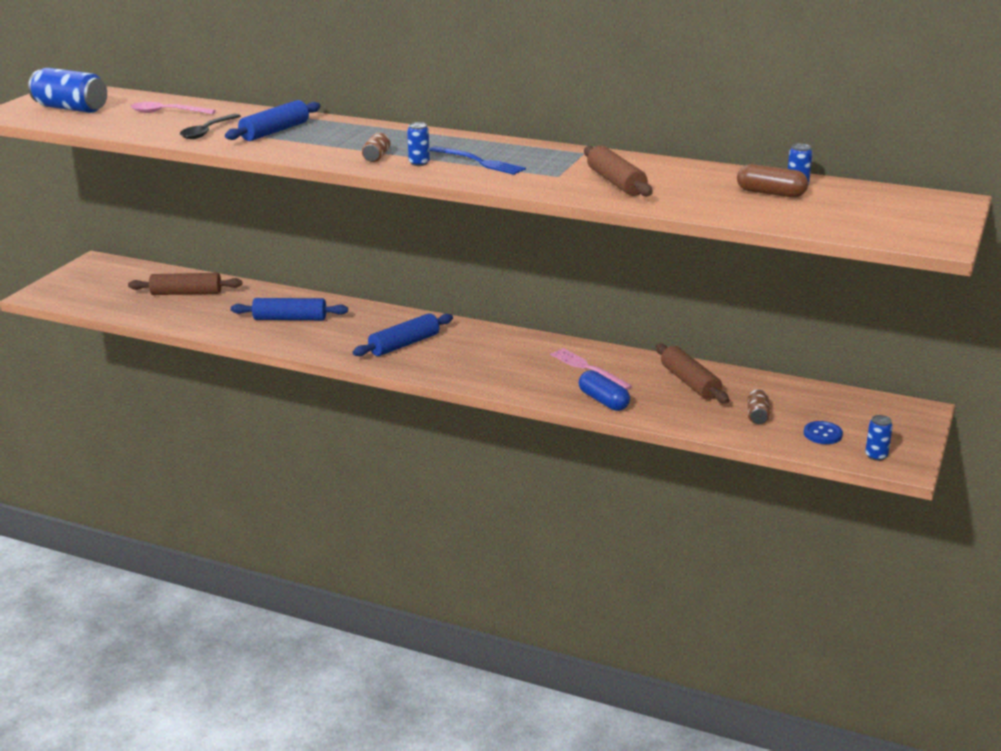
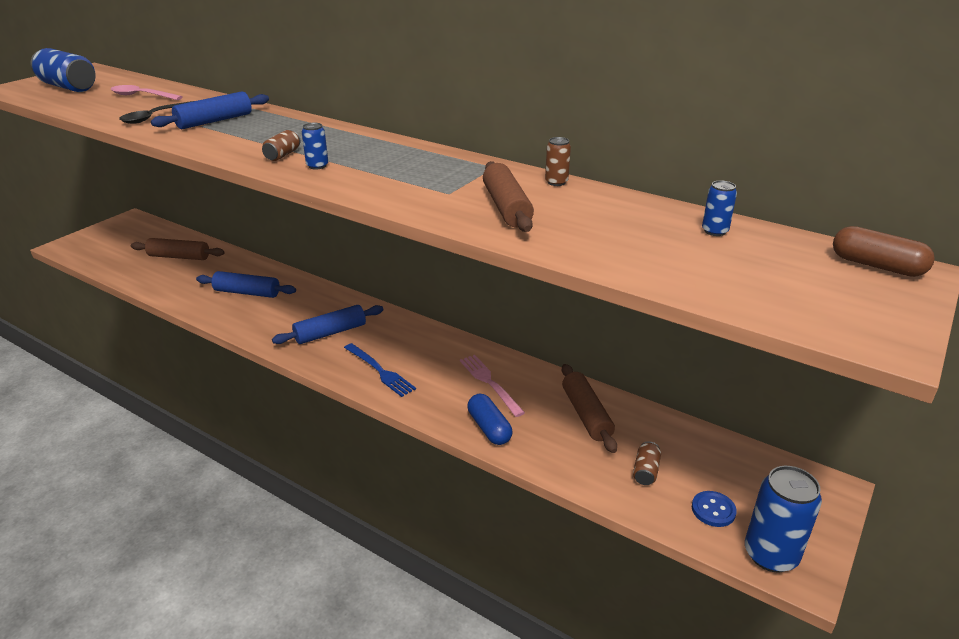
camera: 10 degrees right, 5 degrees up
(479, 162) = (378, 169): blue fork -> blue fork (380, 371)
(648, 161) = (556, 182): none -> brown can
(771, 193) = (680, 238): brown capsule -> brown capsule (877, 266)
(876, 456) = (770, 554): blue can -> blue can, size x2.05

